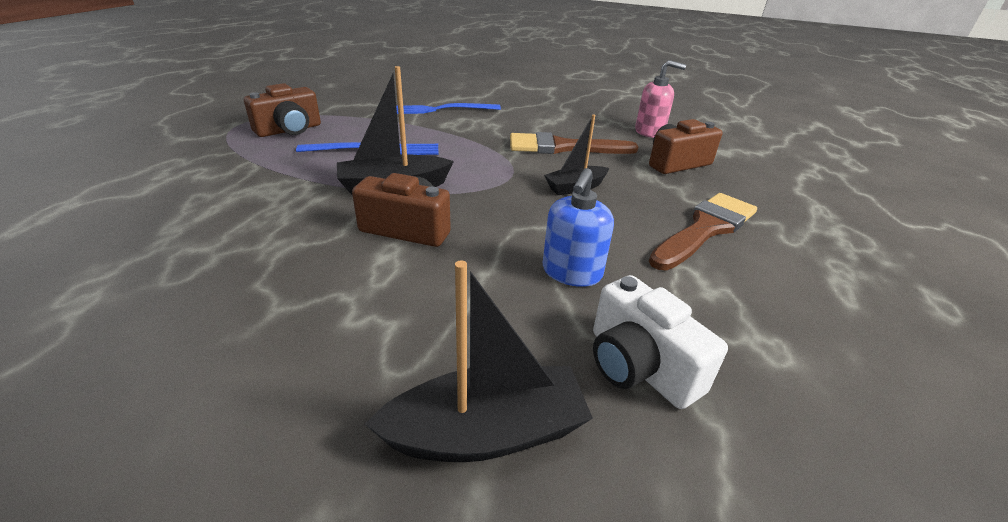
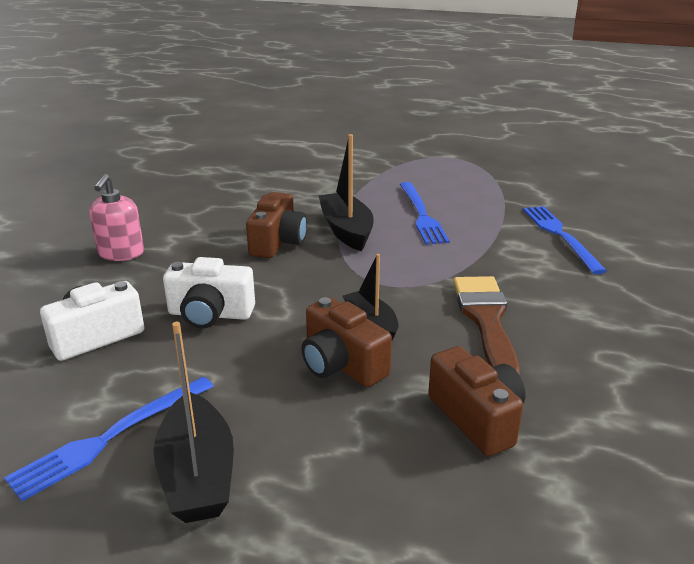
camera: 90 degrees right, 5 degrees down
(289, 130) = (448, 176): brown camera -> brown camera (341, 365)
(487, 432) = (69, 281): black boat -> black boat (197, 474)
(571, 272) = (210, 314): blue soap dispenser -> white camera
(649, 132) = (603, 409): pink soap dispenser -> pink soap dispenser (121, 253)
(705, 229) = (285, 409): brown brush -> none
(801, 324) = (110, 437): none -> blue fork

